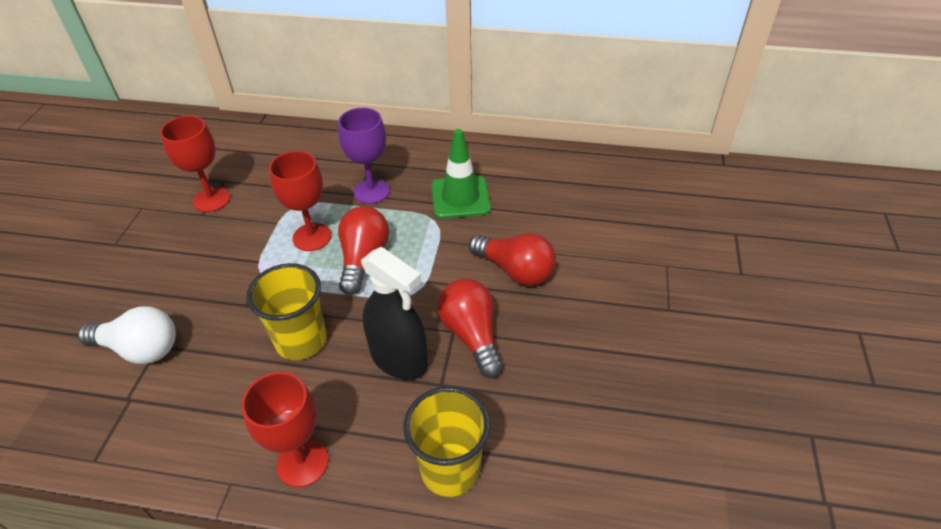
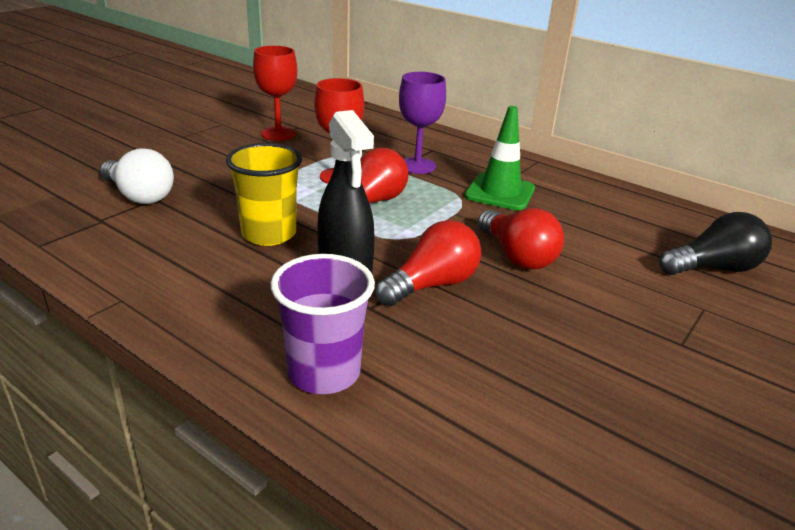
camera: 25 degrees right, 15 degrees down
(302, 462) = (192, 311): red goblet -> none
(450, 469) = (324, 372): yellow cup -> purple cup
(471, 335) = (432, 285): red light bulb -> red light bulb turned 45 degrees clockwise
(654, 218) = (713, 268): none -> black light bulb

